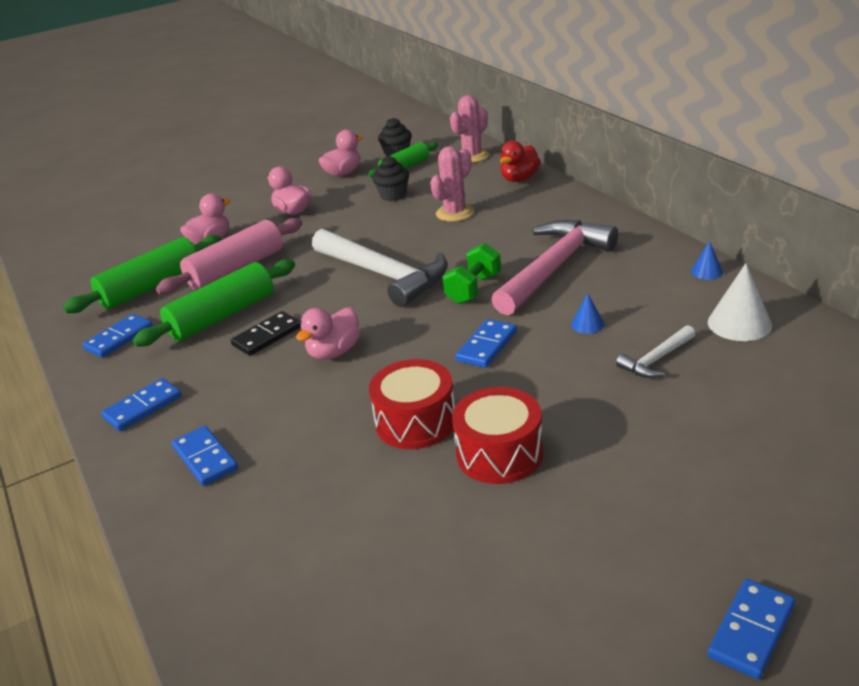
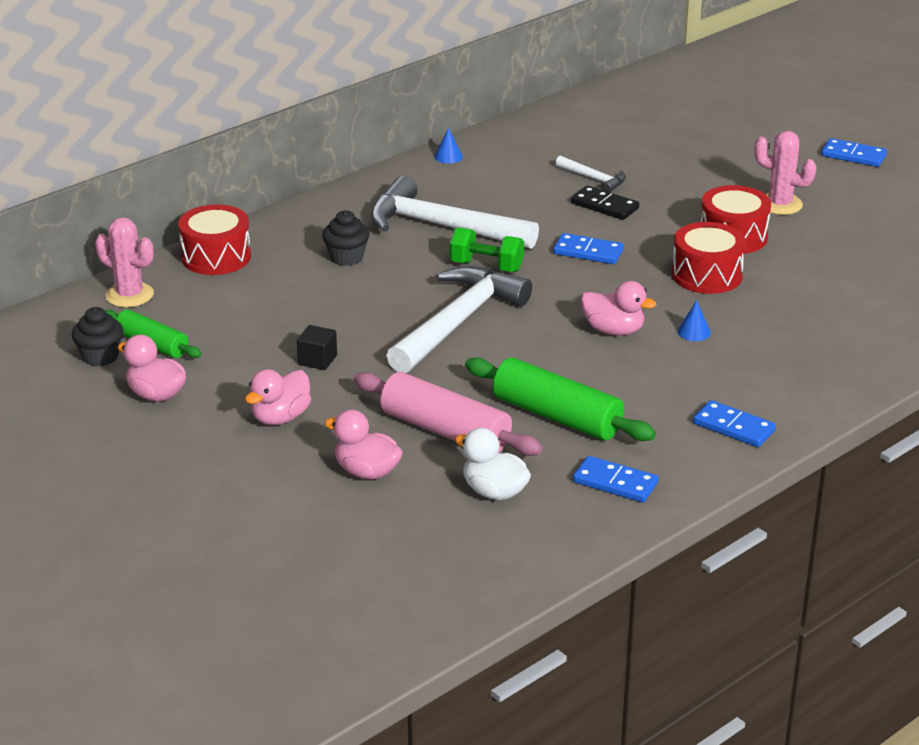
camera: 105 degrees left, 0 degrees up
(151, 287) = (494, 492): green rolling pin -> white duck
(205, 458) = (791, 371): blue domino -> none
(267, 336) = (592, 376): black domino -> black domino (605, 206)
(357, 220) = (317, 360): none -> black cube
(393, 195) = (245, 342): black cupcake -> black cupcake (346, 257)
(455, 213) = (306, 292): pink cactus -> pink cactus (780, 204)
(519, 179) = (216, 257): red duck -> red drum
(554, 268) = (442, 226): pink hammer -> white hammer
(587, 324) = (544, 207): blue cone -> blue cone (694, 332)
(739, 323) = (535, 146): white cone -> none

